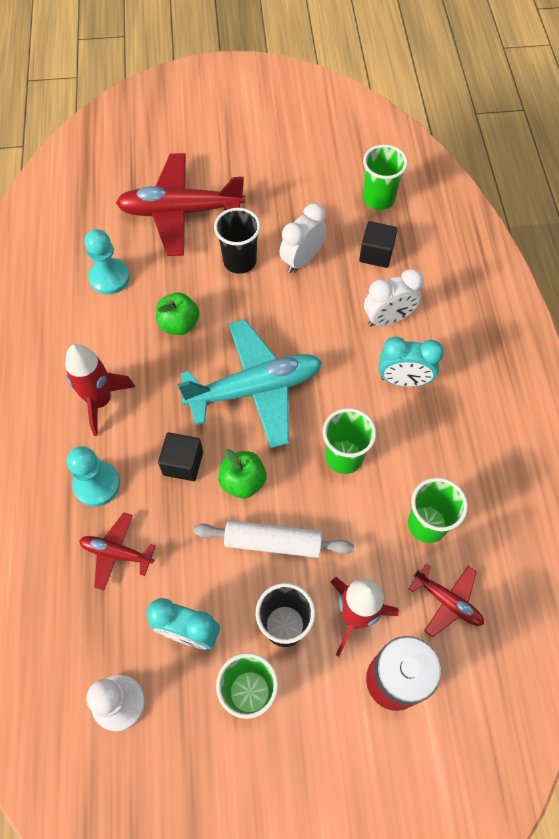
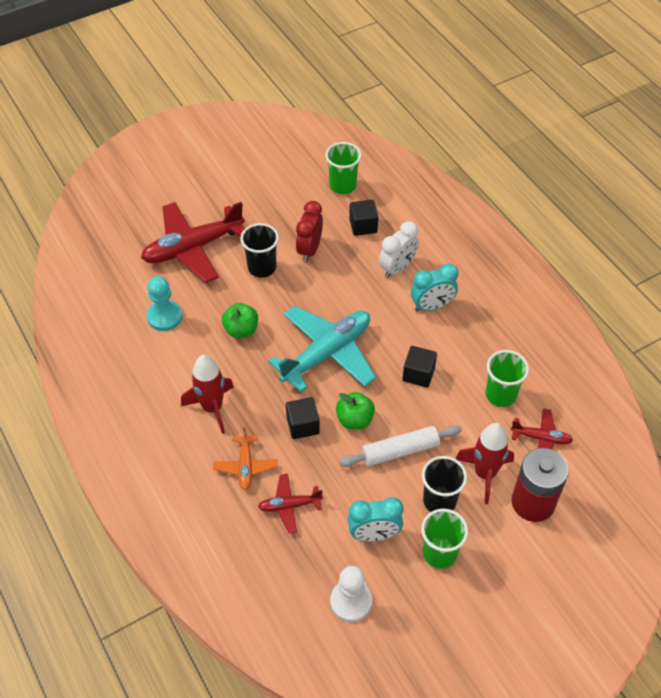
camera: 25 degrees left, 10 degrees down
(97, 484) = (245, 466): turquoise pawn -> orange plane
(302, 260) = (309, 250): white clock -> red clock
(344, 457) = (418, 374): green cup -> black cube

